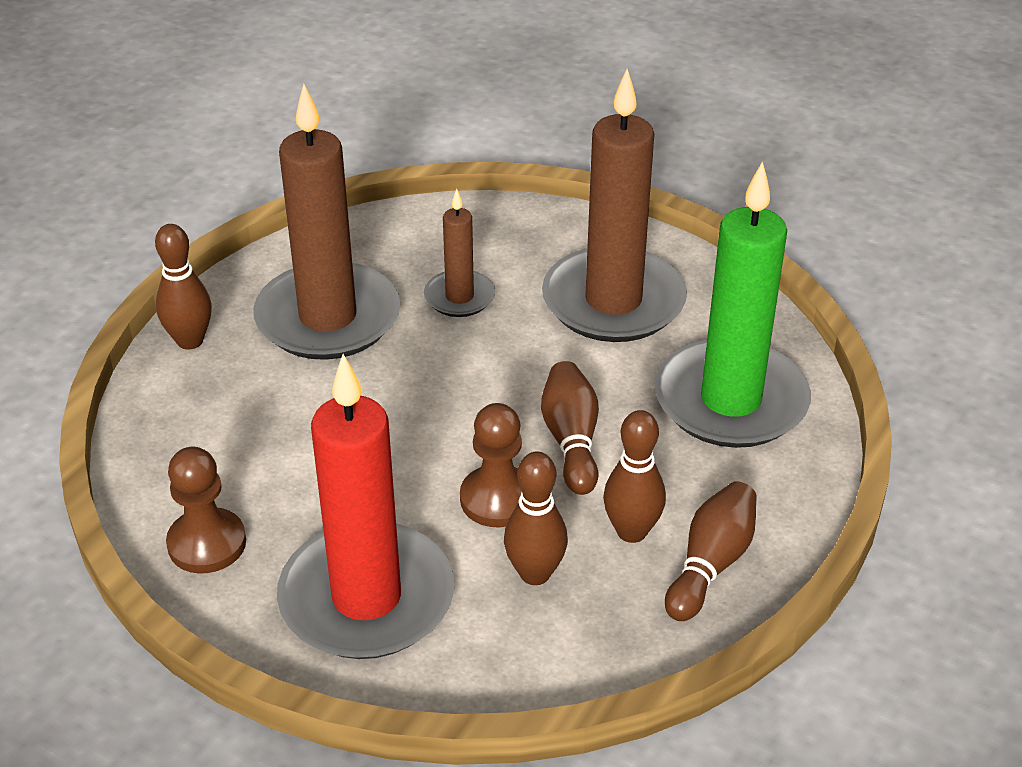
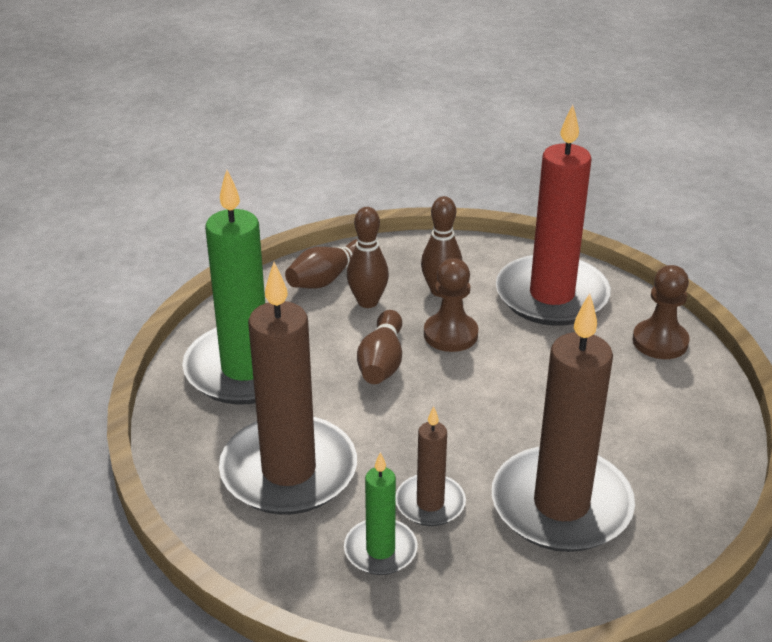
camera: 165 degrees left, 5 degrees down
(190, 341) = (694, 505): brown bowling pin -> none
(492, 252) = (380, 550): none -> green candle

